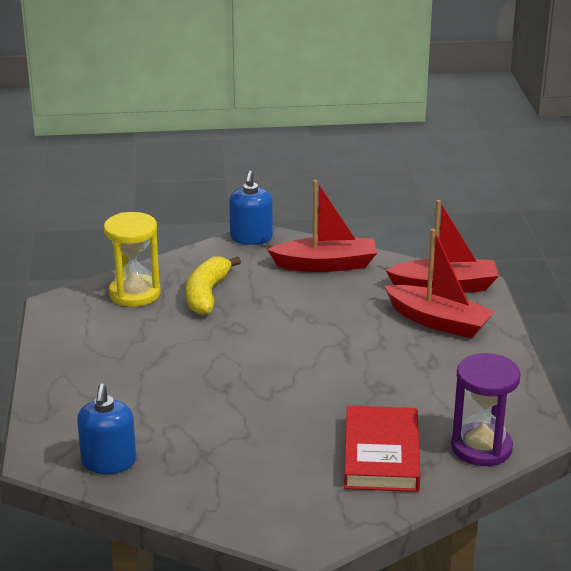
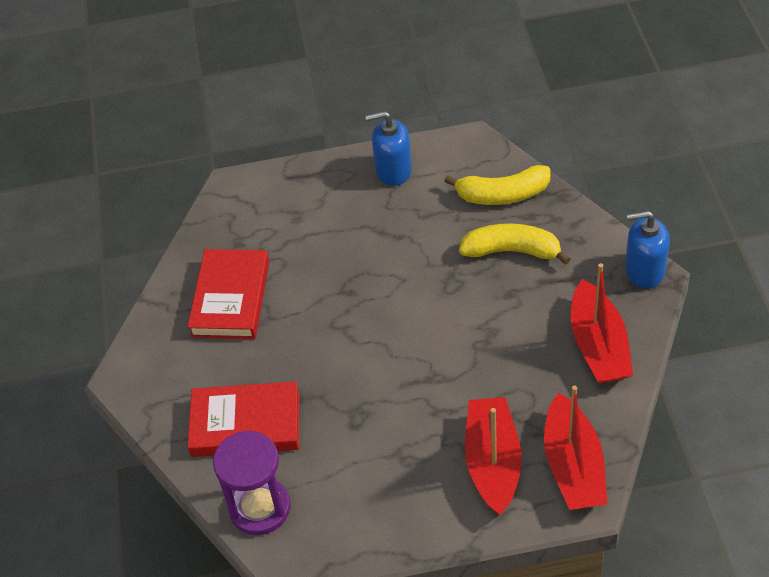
camera: 90 degrees right, 20 degrees up
(109, 462) = (230, 230): blue soap dispenser -> blue soap dispenser (393, 170)
(135, 293) = (502, 195): yellow hourglass -> yellow banana
(211, 462) = (231, 298): none -> red book
(438, 322) = (493, 462): red boat -> red boat turned 150 degrees clockwise

